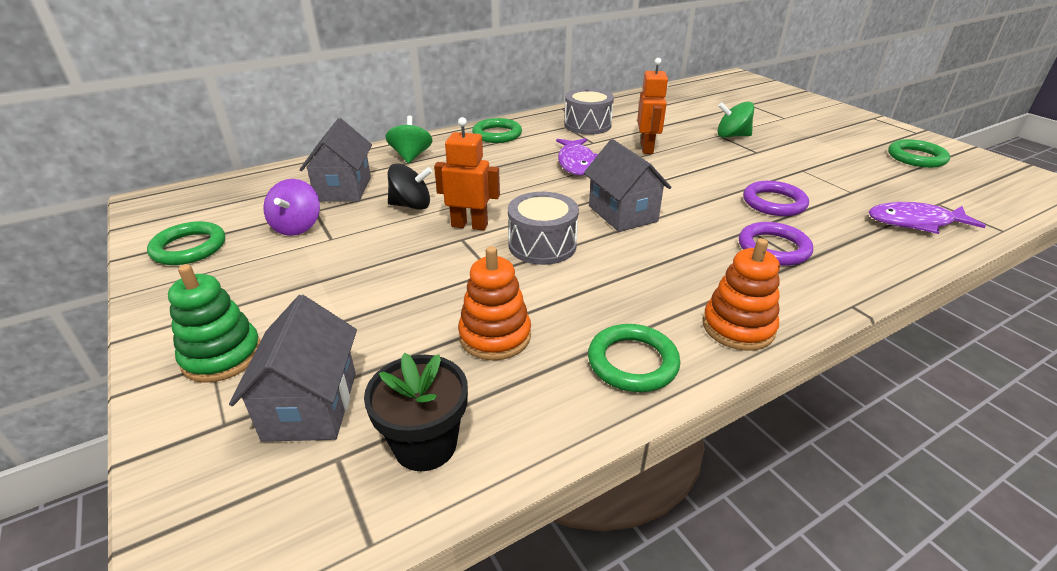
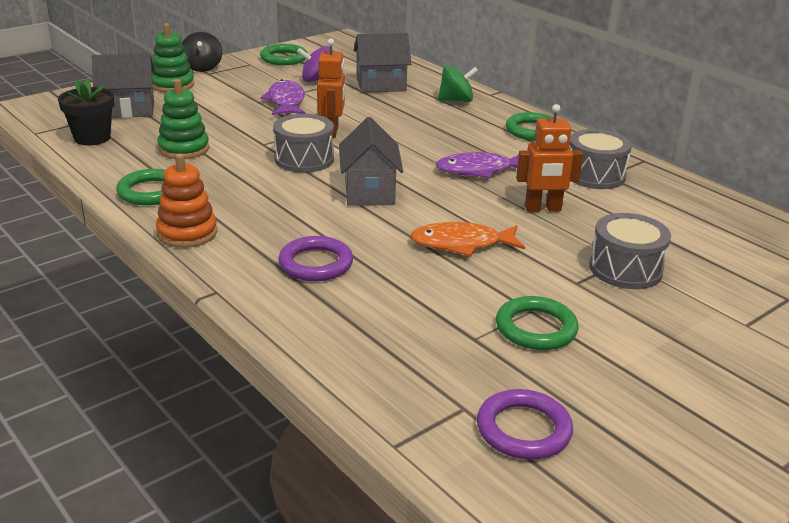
camera: 80 degrees right, 5 degrees down
(411, 205) = (360, 110): black spinning top -> black spinning top (202, 68)
(495, 336) = (184, 149): orange stacking toy -> green stacking toy
(622, 214) = (369, 192): grey house -> grey house turned 60 degrees counterclockwise
(714, 183) = (461, 244): none -> orange fish
(732, 136) = (625, 269): green spinning top -> grey drum
(774, 203) = (421, 276): purple ring -> purple ring (523, 429)
(915, 222) = (397, 371): purple fish -> purple fish (286, 101)
(916, 157) = (641, 431): green ring -> green ring (536, 328)

